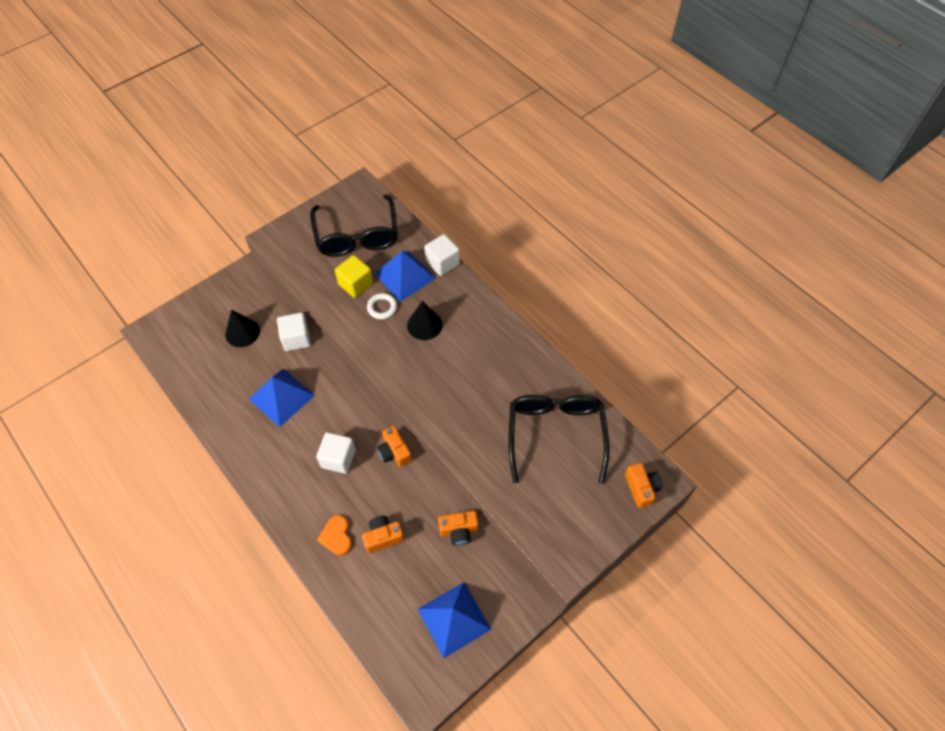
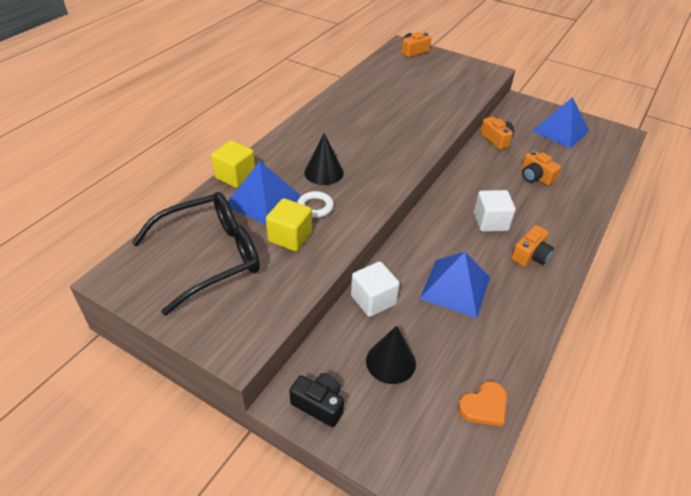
camera: 110 degrees left, 15 degrees down
(234, 287) = (319, 404): none -> black camera
(336, 536) = (559, 203): orange heart -> orange heart (484, 406)
(394, 452) = (457, 188): orange camera -> orange camera (530, 255)
(442, 263) = (235, 176): white cube -> yellow cube
(555, 435) = (396, 87): black glasses -> none

